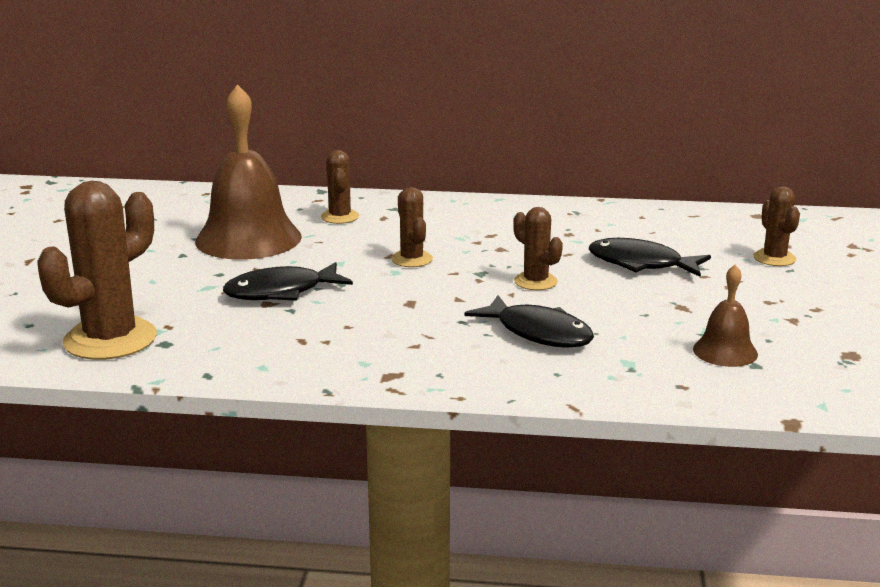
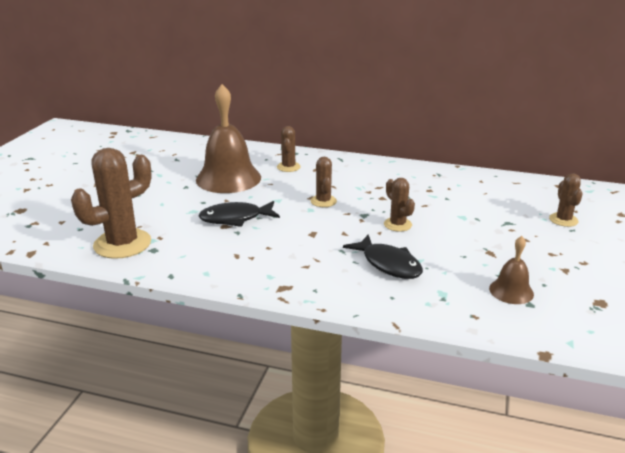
camera: 10 degrees right, 5 degrees up
(641, 264) = (471, 217): black fish -> none

